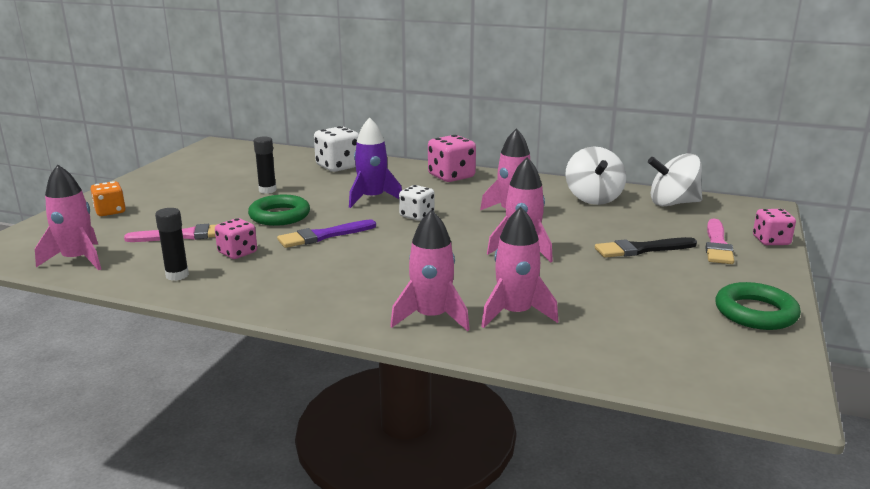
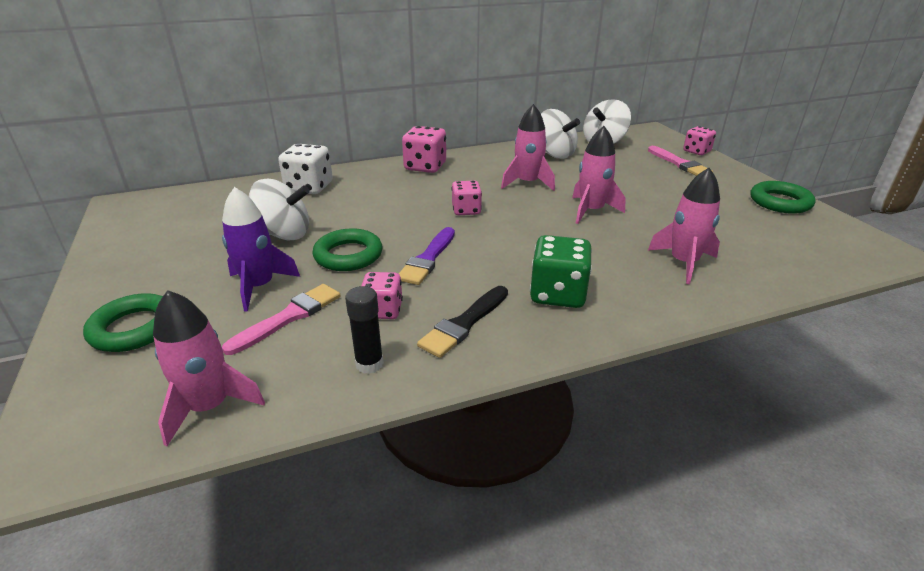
camera: 40 degrees left, 10 degrees up
(110, 211) = (134, 328): orange dice -> green ring
(267, 190) = (284, 234): black glue stick -> white spinning top
(363, 290) = (557, 294): none -> green dice
(372, 198) = (400, 208): purple rocket -> purple rocket (259, 286)
(417, 216) = (466, 210): white dice -> pink dice
(431, 317) = (645, 293): pink rocket -> none
(641, 249) = (651, 182): black brush -> black brush (464, 324)

